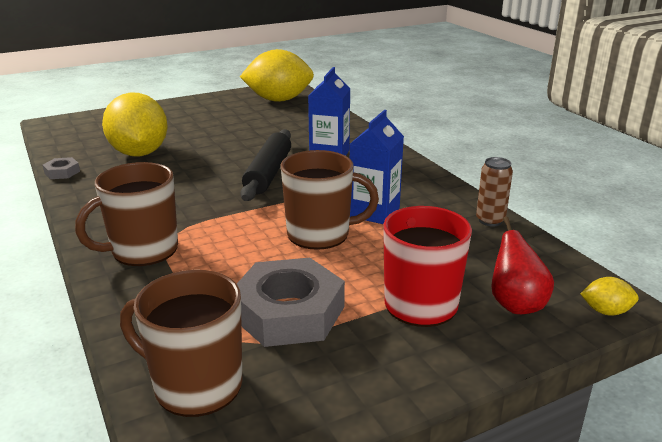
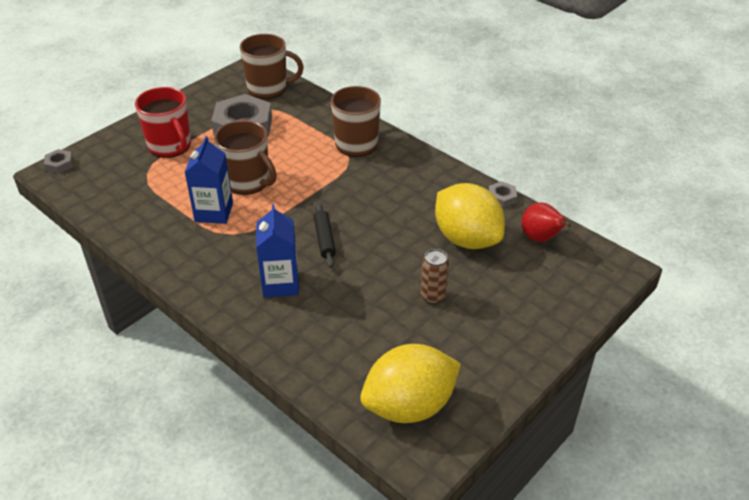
camera: 160 degrees right, 15 degrees up
(268, 173) = (324, 239): black rolling pin -> black rolling pin, size x0.61
(320, 234) = (248, 181): brown mug -> brown mug turned 120 degrees counterclockwise
(490, 220) = (120, 224): brown can -> brown can (433, 297)
(515, 304) = (113, 157): red pear -> red pear (540, 238)
(606, 311) = (59, 164): yellow lemon -> grey nut

